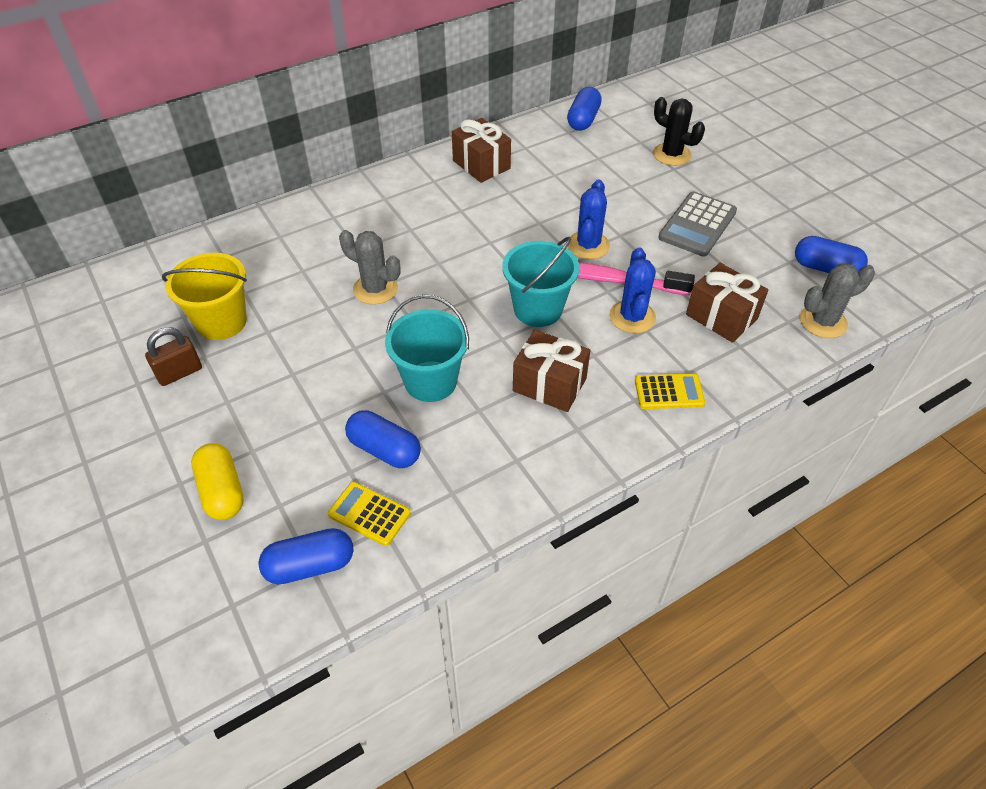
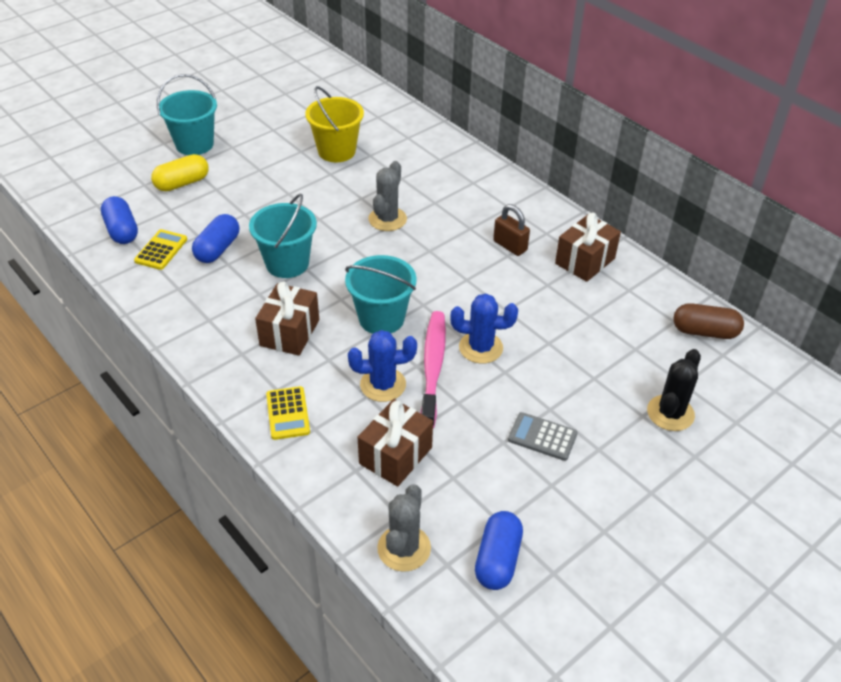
camera: 80 degrees right, 5 degrees down
(128, 476) = (194, 144): none -> turquoise bucket
(179, 373) = (284, 144): brown padlock -> brown padlock (510, 246)
(583, 120) = (704, 332): blue capsule -> brown capsule
(697, 225) = (542, 437): grey calculator -> grey calculator, size x0.65
(823, 322) = (404, 548): grey cactus -> grey cactus turned 45 degrees clockwise

